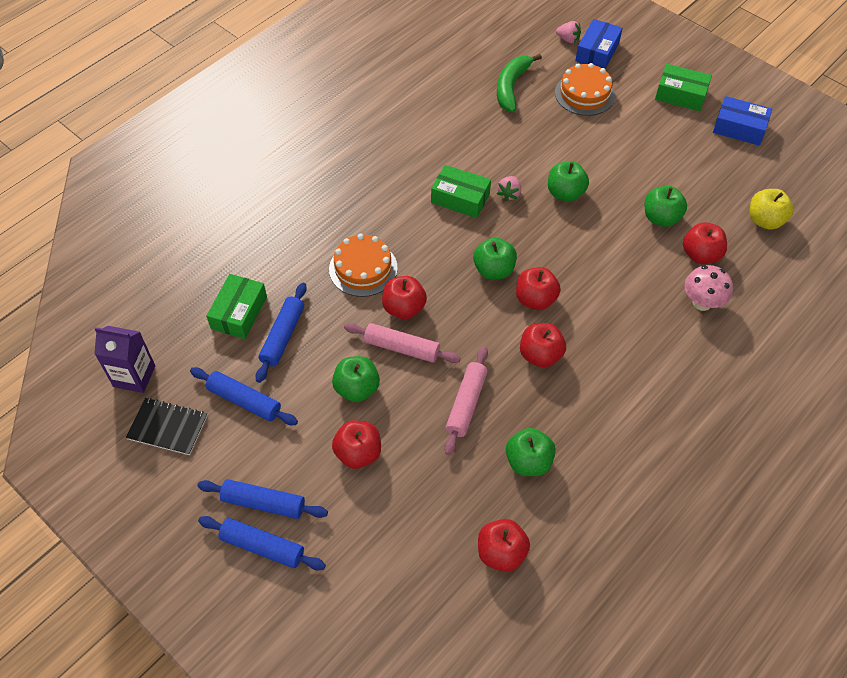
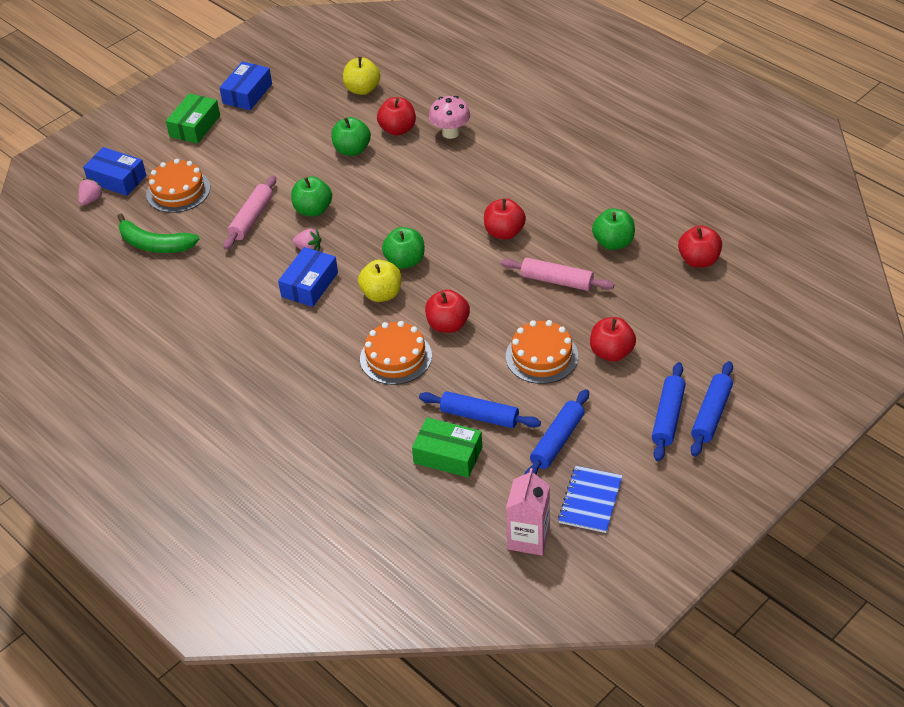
camera: 85 degrees left, 10 degrees down
(134, 376) = (528, 538): purple carton -> pink carton
(168, 427) = (590, 500): black notebook -> blue notebook
(357, 388) = (541, 356): green apple -> orange cake
(402, 348) = (495, 325): pink rolling pin -> pink rolling pin (251, 218)
(447, 253) = (382, 294): none -> yellow apple
(460, 198) = (309, 285): green box -> blue box
(535, 299) = (442, 234): red apple -> none

